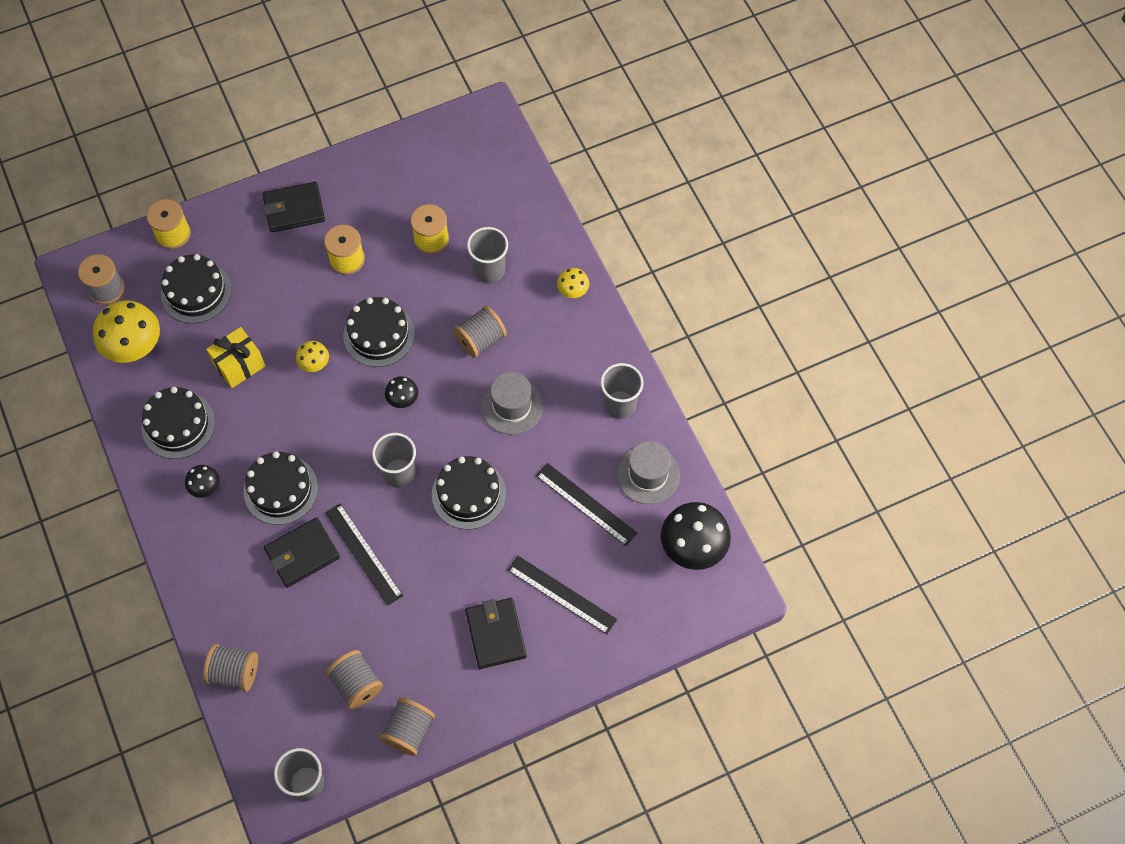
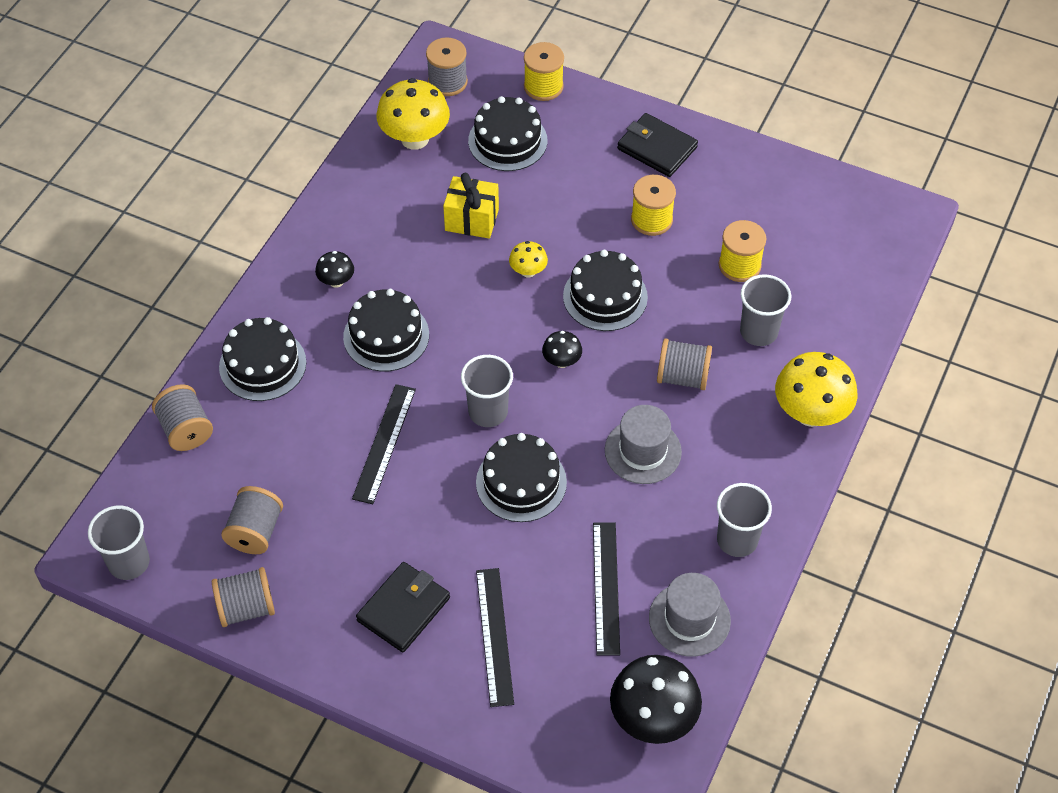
camera: 50 degrees right, 10 degrees down
(178, 425) = (375, 220): black cake -> black cake (262, 364)
(302, 554) = (341, 397): black wallet -> none
(573, 291) = (810, 413): yellow mushroom -> yellow mushroom, size x1.98

